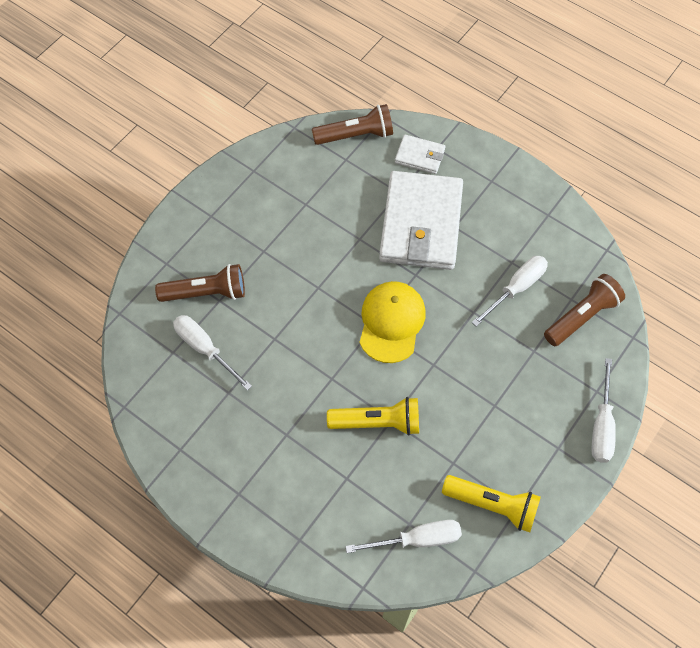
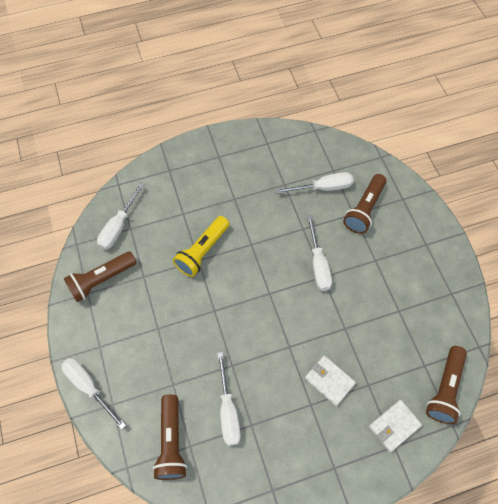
camera: 125 degrees right, 0 degrees up
(307, 299) = (318, 264): none -> white screwdriver
(391, 322) = (264, 305): yellow cap -> none
(421, 224) = (329, 381): white wallet -> white wallet, size x0.46
(492, 505) = (101, 280): yellow flashlight -> brown flashlight

